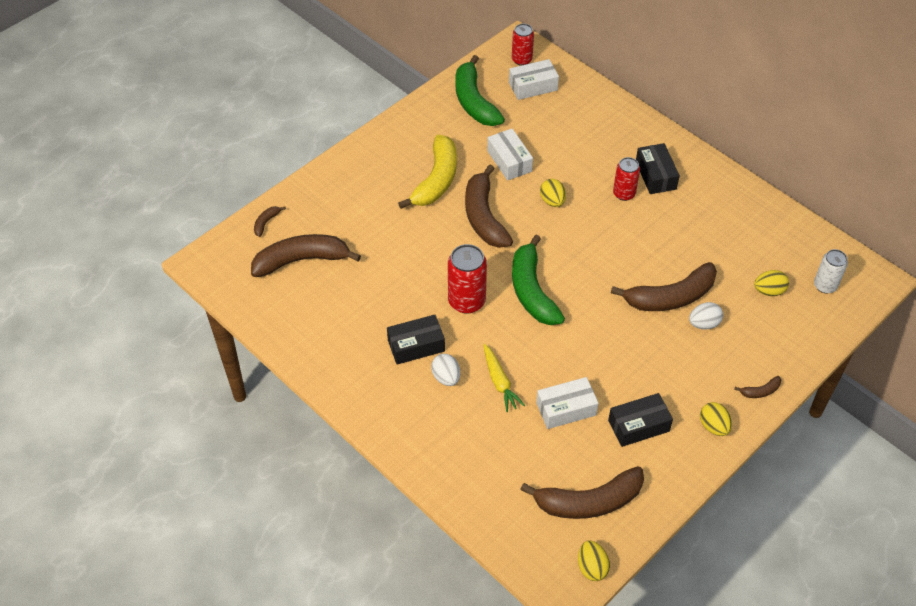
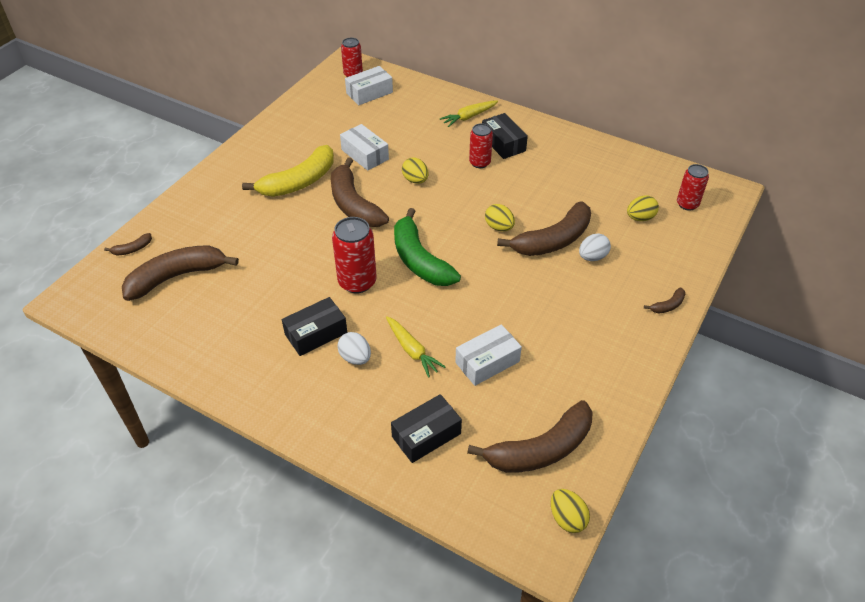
camera: 15 degrees left, 5 degrees down
(266, 222) = (132, 249): brown banana -> brown banana turned 135 degrees counterclockwise
(436, 180) = (299, 182): yellow banana -> yellow banana turned 45 degrees clockwise
(474, 101) = (318, 113): green banana -> none
(629, 136) = (469, 117): none -> yellow carrot
(638, 426) = (565, 362): black box -> black box (426, 435)
(713, 426) = (637, 347): yellow egg -> yellow egg (499, 227)
(825, 286) = (687, 204): white can -> red can

